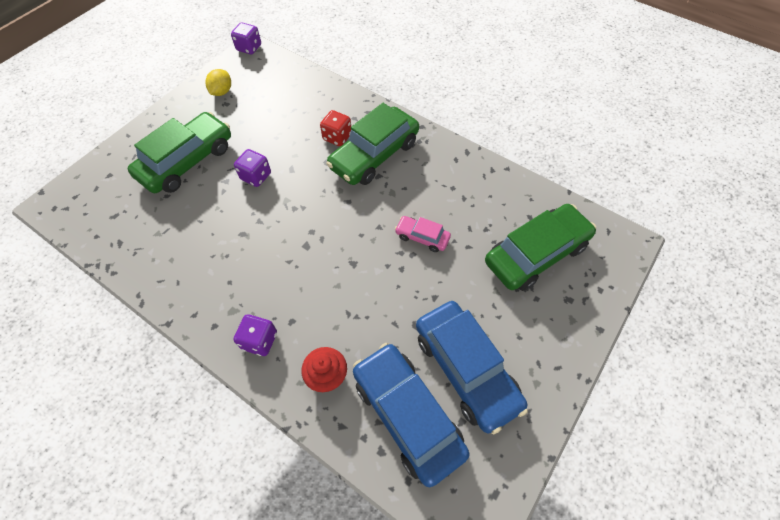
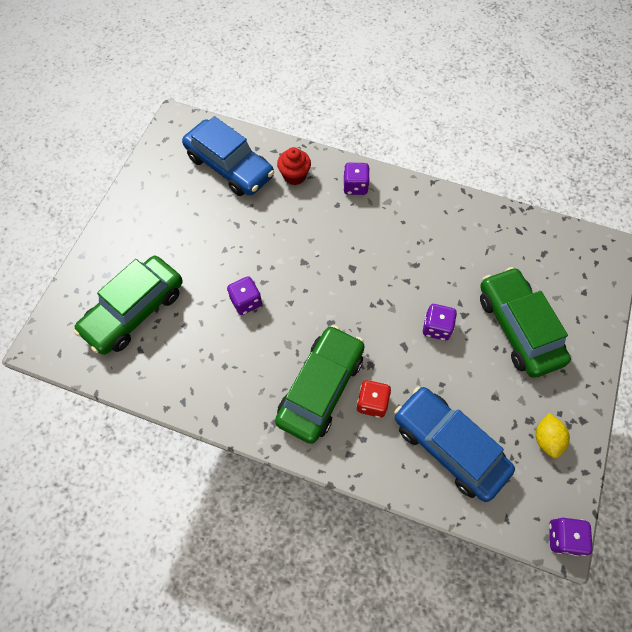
camera: 165 degrees right, 5 degrees up
(187, 161) = (518, 327): green car -> green car turned 135 degrees clockwise
(422, 237) = (246, 301): pink car -> purple dice
(466, 369) = (191, 203): blue car -> blue car (449, 446)

